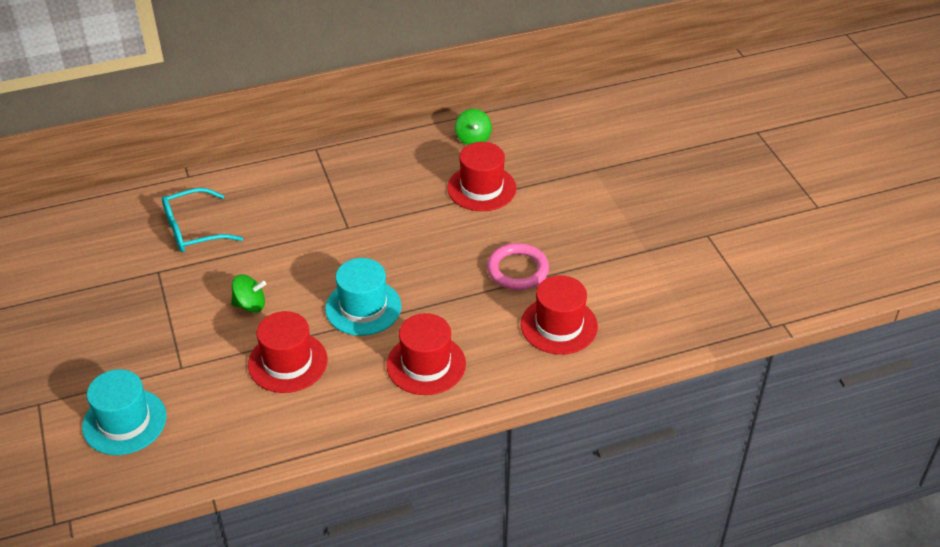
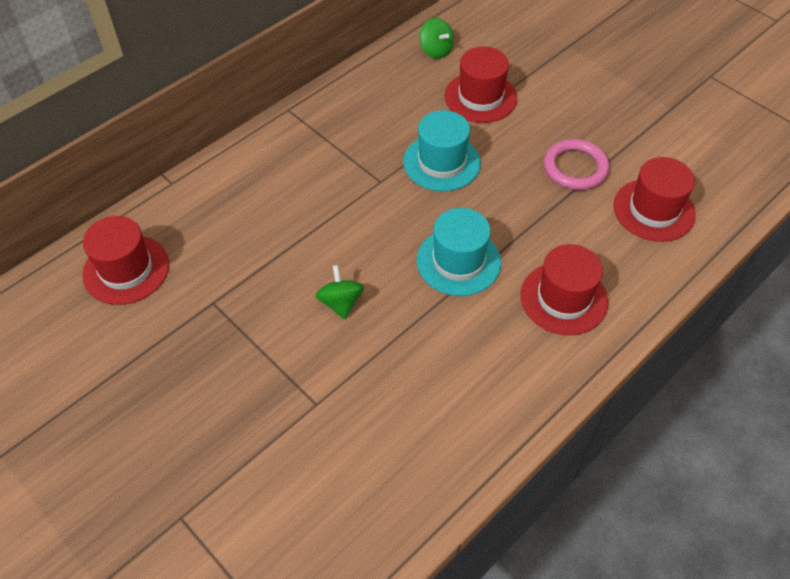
camera: 25 degrees left, 10 degrees up
(124, 422) = (298, 496): turquoise hat -> turquoise hat (441, 162)
(193, 230) = (219, 241): turquoise glasses -> none
(250, 305) = (341, 303): green spinning top -> green spinning top turned 75 degrees counterclockwise
(287, 362) = (426, 351): red hat -> red hat (126, 269)

